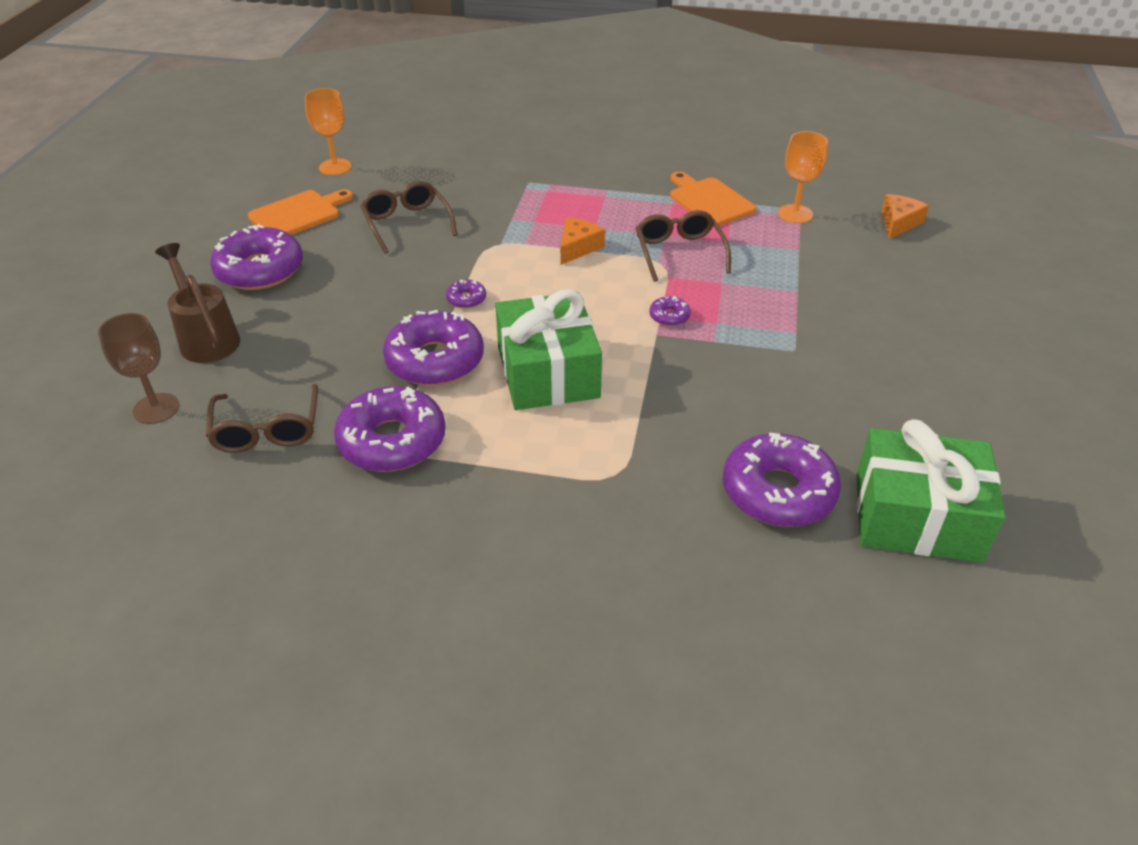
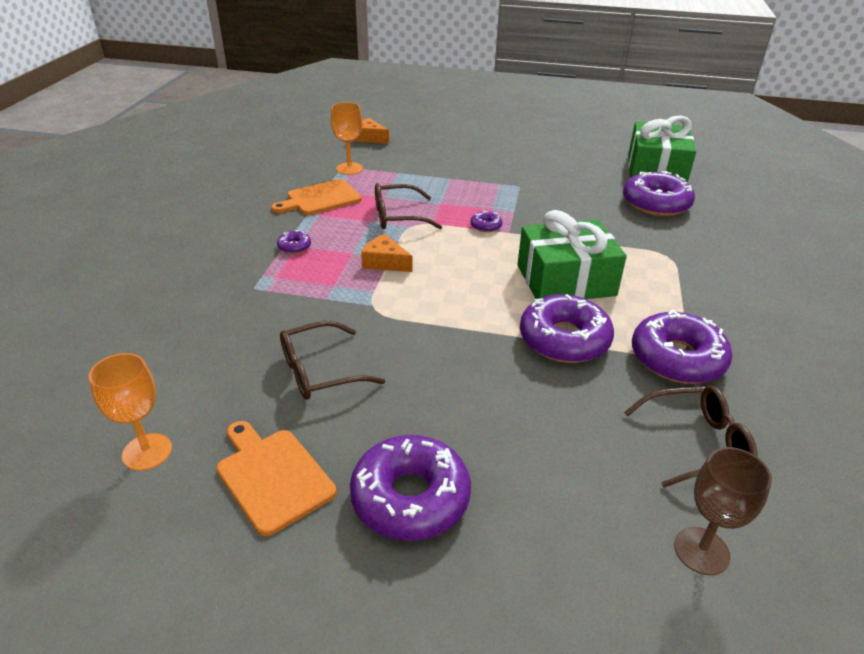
camera: 90 degrees left, 5 degrees down
(206, 337) = (560, 528): brown watering can -> none
(466, 299) = (468, 324): purple donut -> purple donut (294, 247)

